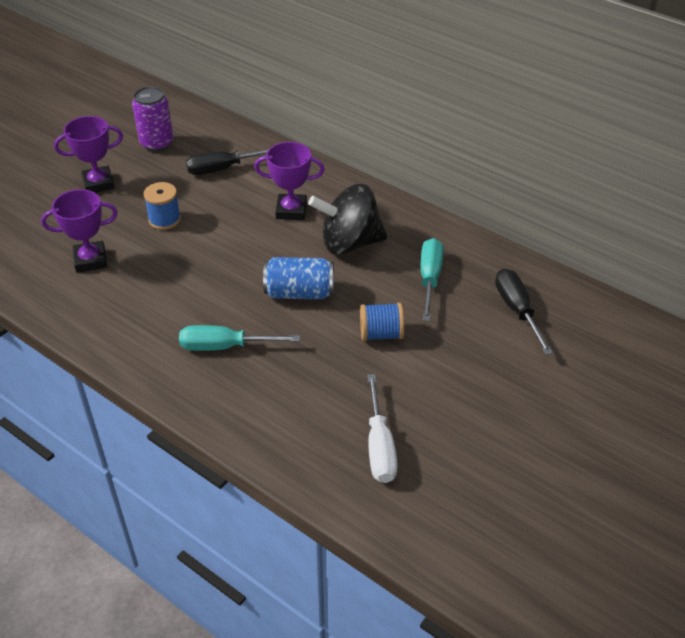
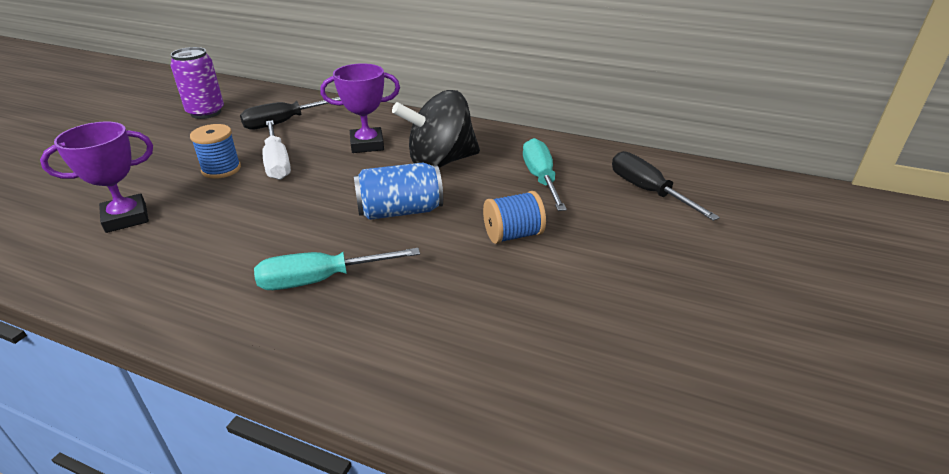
camera: 15 degrees left, 10 degrees down
(98, 183) = (138, 150): purple trophy -> none
(379, 446) = (573, 361): white screwdriver -> white screwdriver (277, 163)

